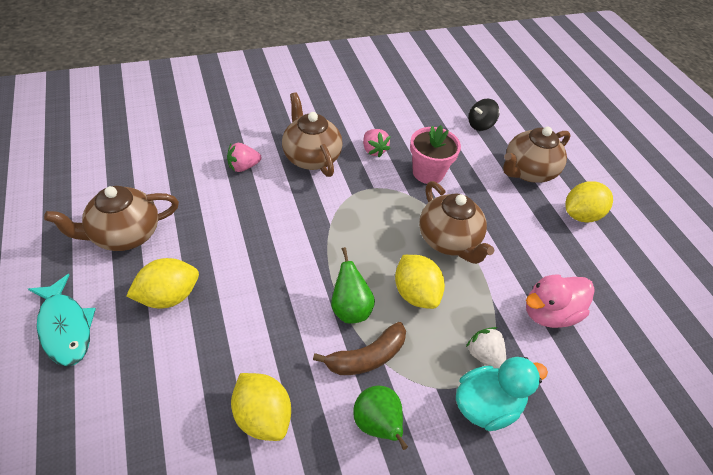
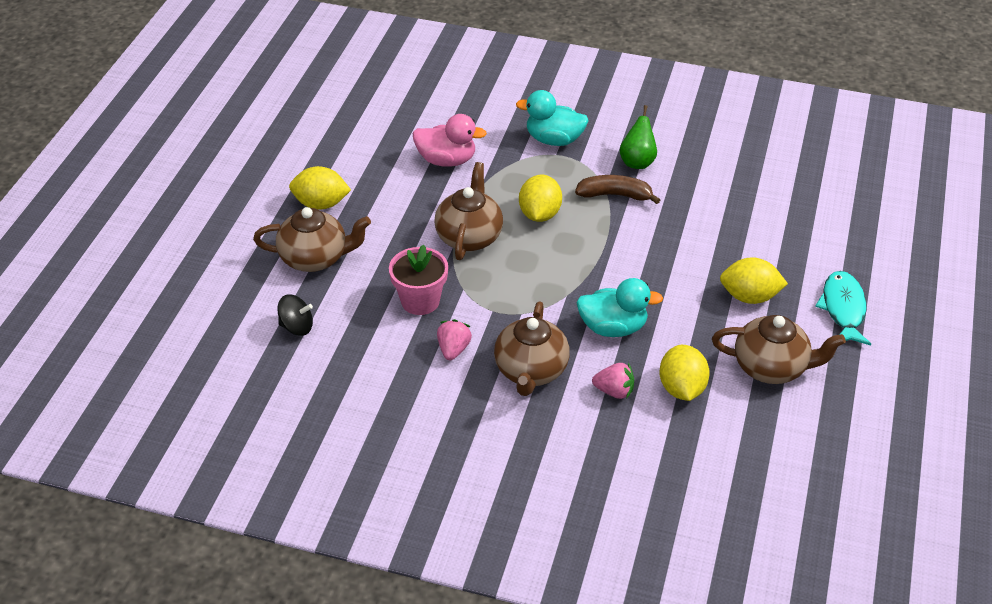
camera: 140 degrees left, 5 degrees down
(262, 416) = (713, 196): yellow lemon -> yellow lemon (681, 388)
(274, 213) = (613, 327): none -> turquoise duck
(350, 309) = (603, 227): green pear -> none
(484, 355) = (526, 161): white strawberry -> none

